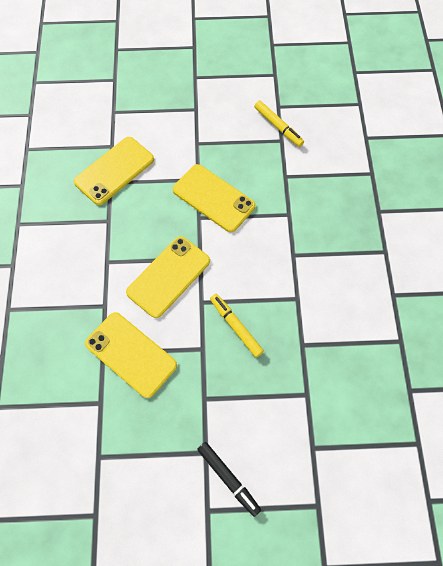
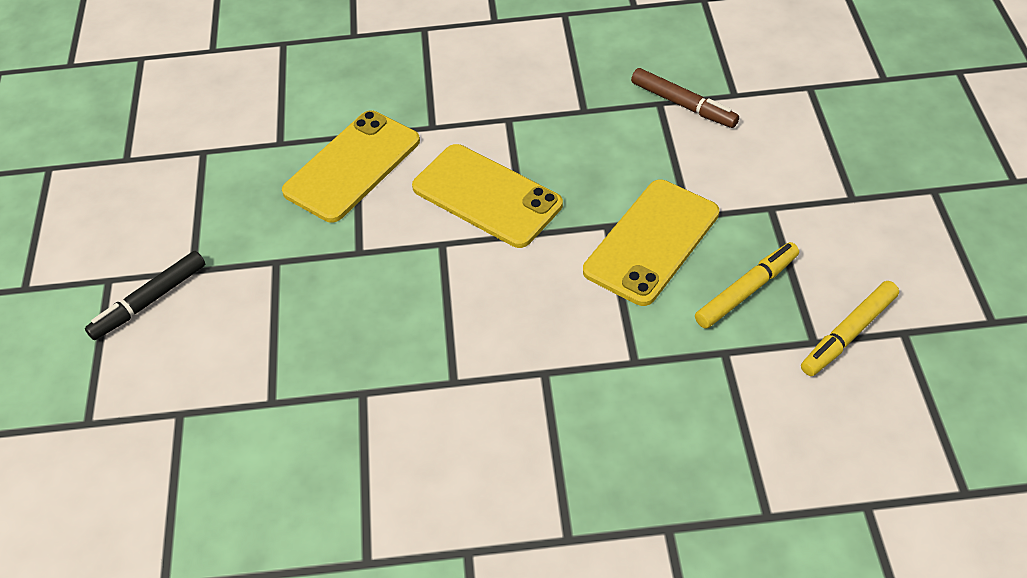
camera: 90 degrees right, 15 degrees down
(114, 171) = (683, 104): yellow phone -> brown marker
(235, 327) = (397, 293): yellow marker -> yellow marker (746, 290)

